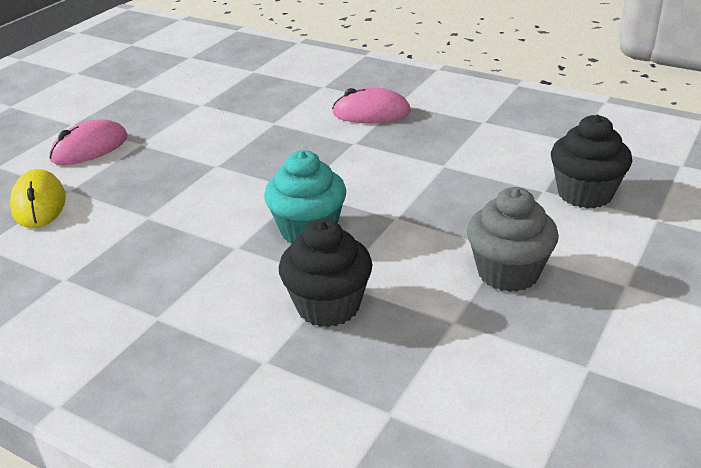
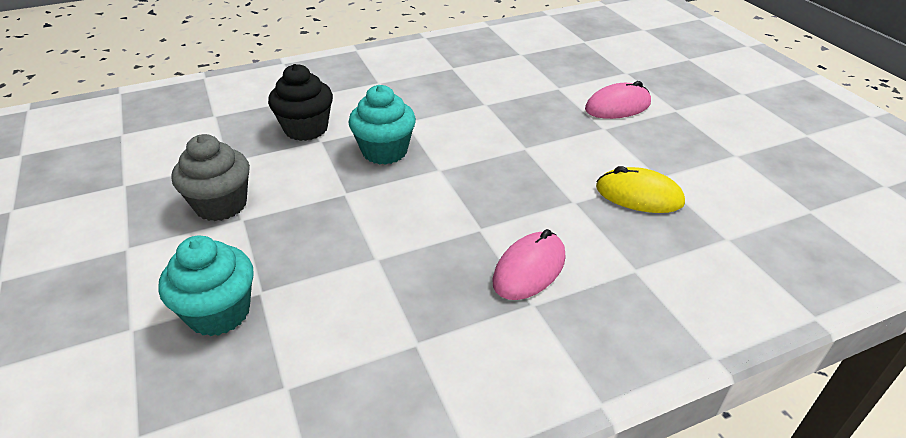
camera: 125 degrees right, 5 degrees up
(39, 204) = (550, 75): yellow mouse -> yellow mouse (639, 196)
(90, 148) = (617, 106): pink mouse -> pink mouse turned 75 degrees clockwise
(585, 194) = (219, 312): black cupcake -> turquoise cupcake

